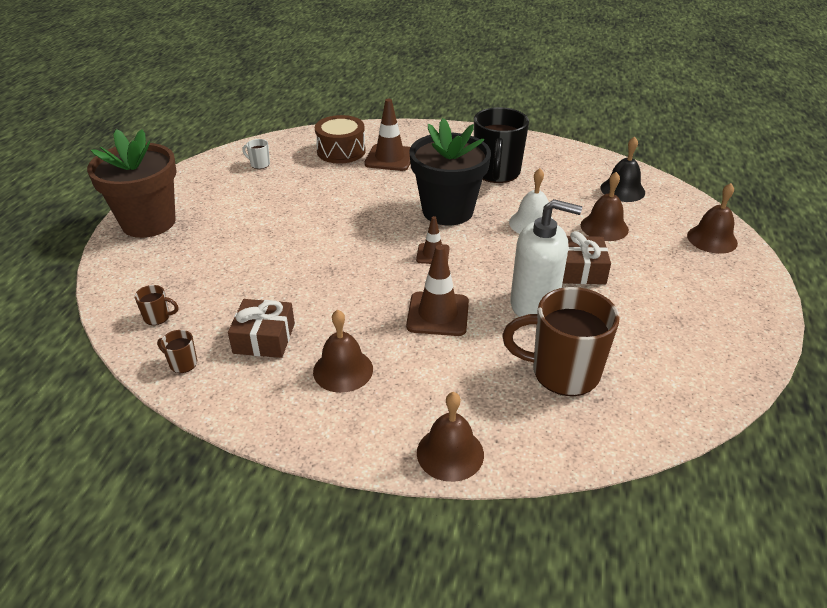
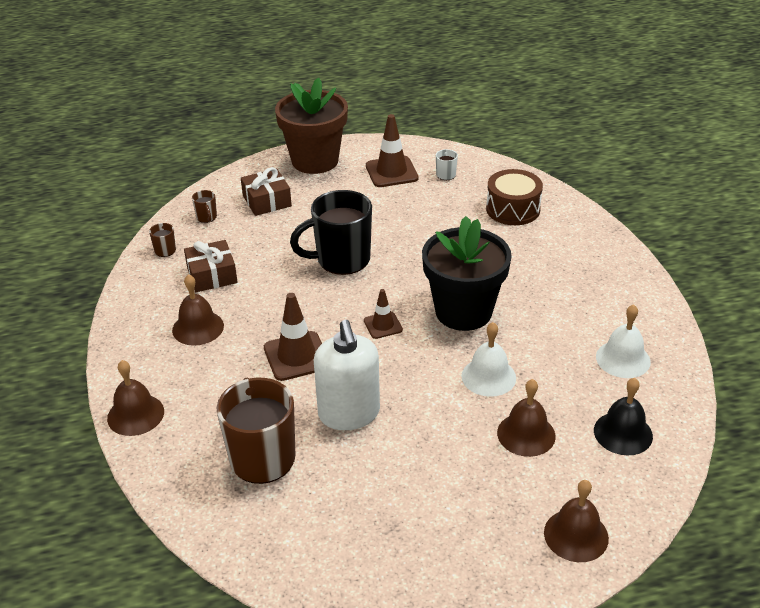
camera: 65 degrees right, 0 degrees up
(389, 158) = (528, 243): brown traffic cone -> brown traffic cone (391, 172)
(496, 173) = (568, 323): black mug -> black mug (341, 260)
(549, 165) = (623, 359): none -> white bell
(580, 270) = (429, 433): brown gift -> brown gift (267, 201)

